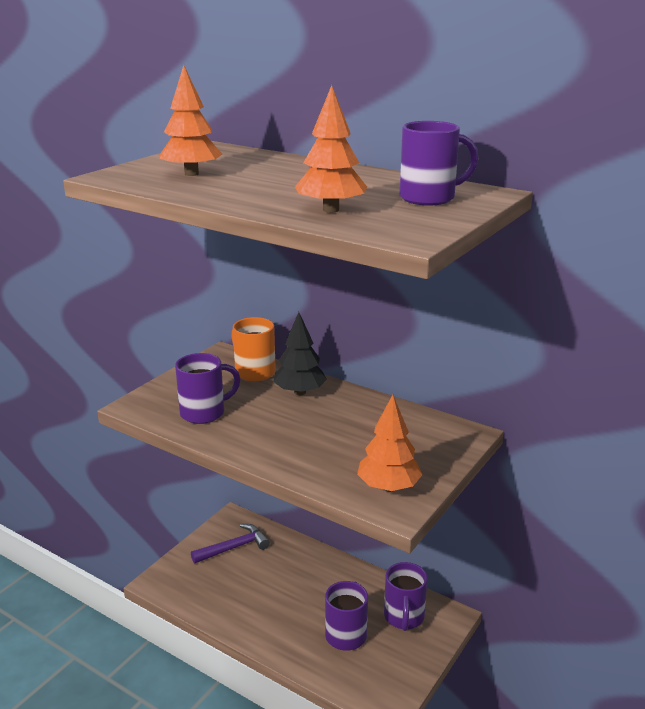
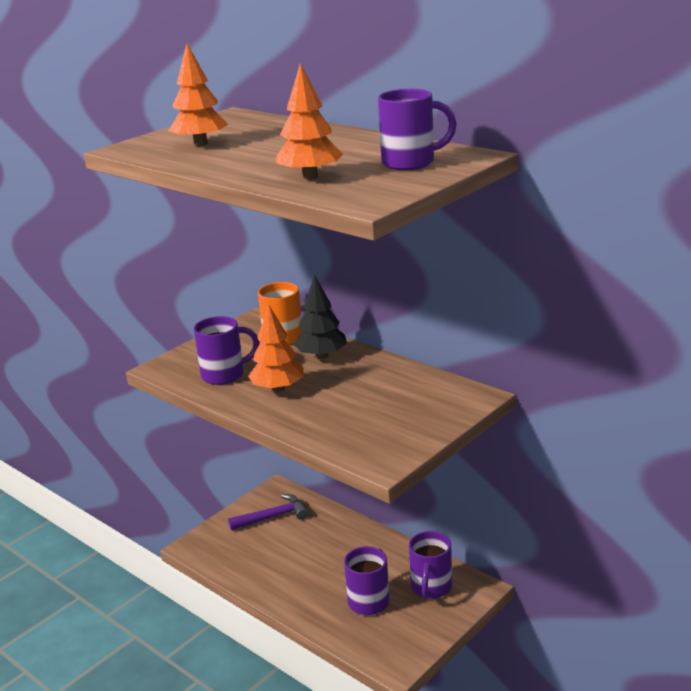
camera: 10 degrees right, 0 degrees up
(388, 487) = (381, 444): orange tree -> orange tree (278, 389)

